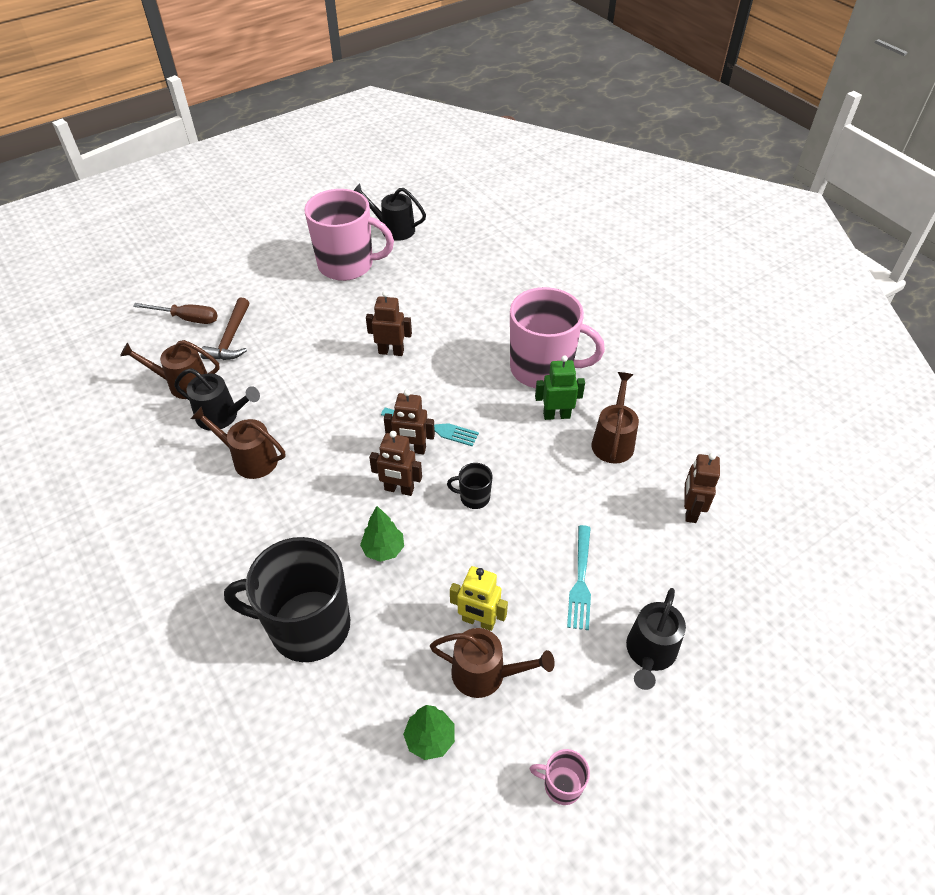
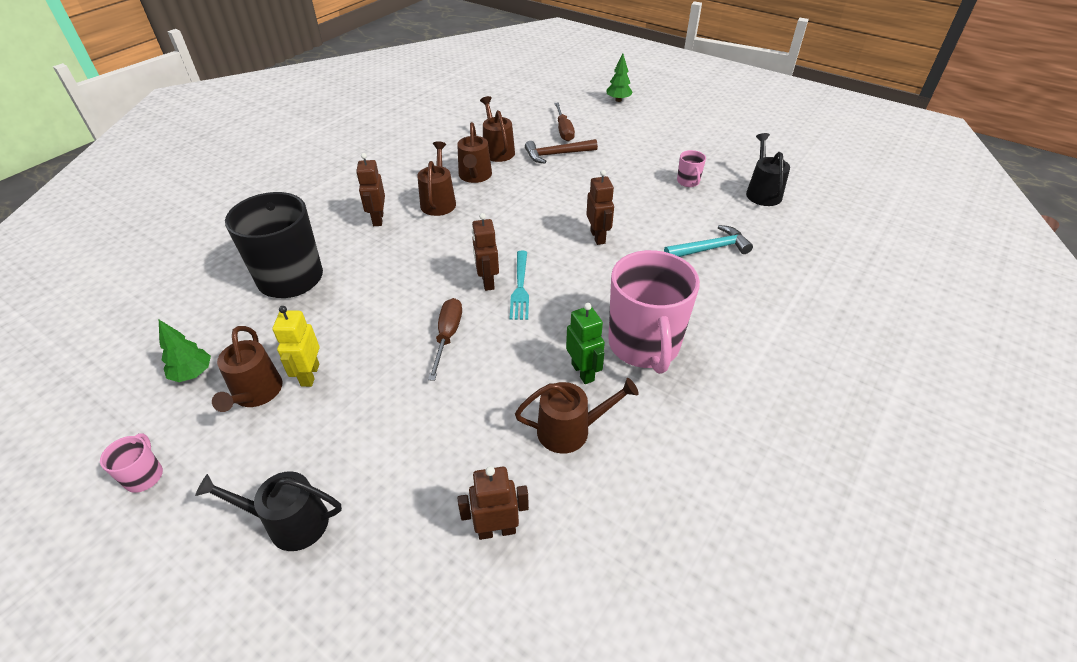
camera: 70 degrees right, 5 degrees down
(221, 416) = (475, 176): black watering can -> brown watering can
(347, 265) = (688, 182): pink mug -> pink mug, size x0.42
(383, 549) = (372, 296): green tree -> green tree (618, 100)
(399, 489) = (439, 287): brown robot -> brown robot (378, 219)
(449, 288) = (710, 248): none -> turquoise hammer
(474, 497) = (447, 336): black mug -> brown screwdriver
(580, 580) = (370, 441): turquoise fork -> none

